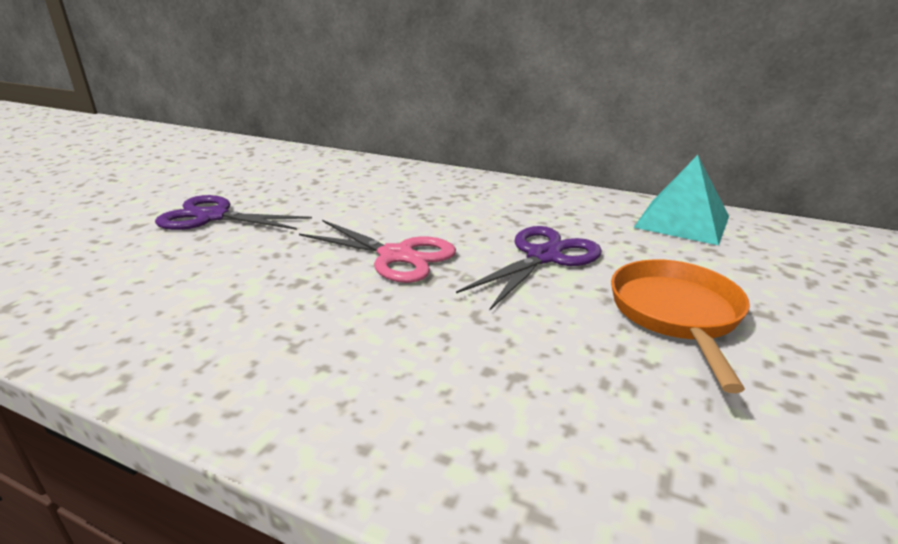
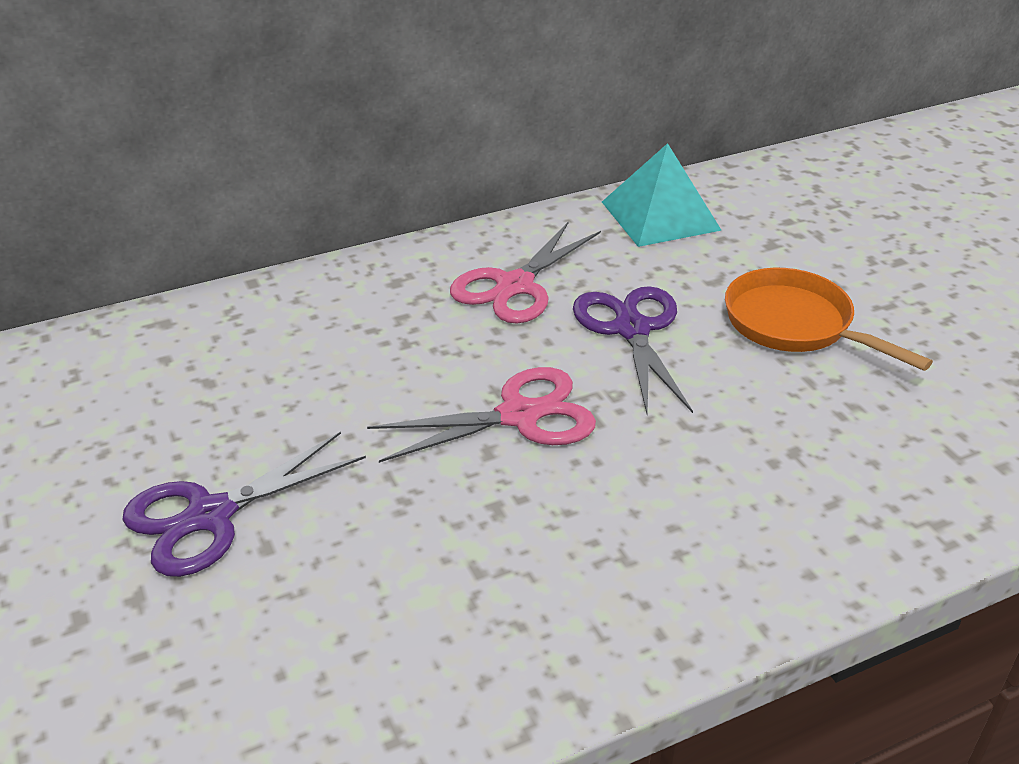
camera: 50 degrees left, 10 degrees up
(517, 211) = (515, 286): none -> pink scissors

